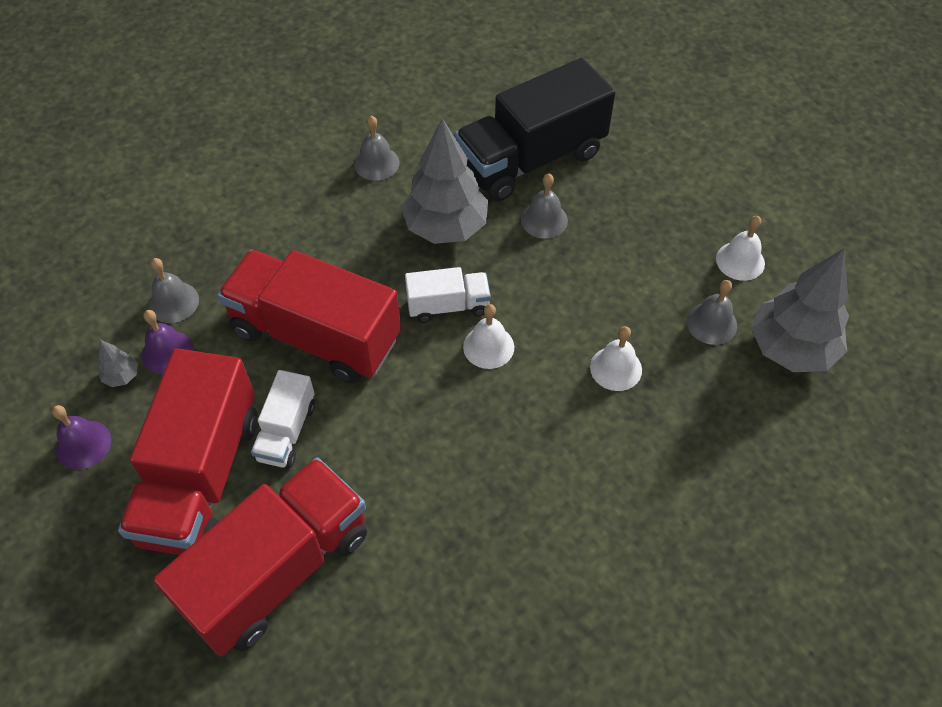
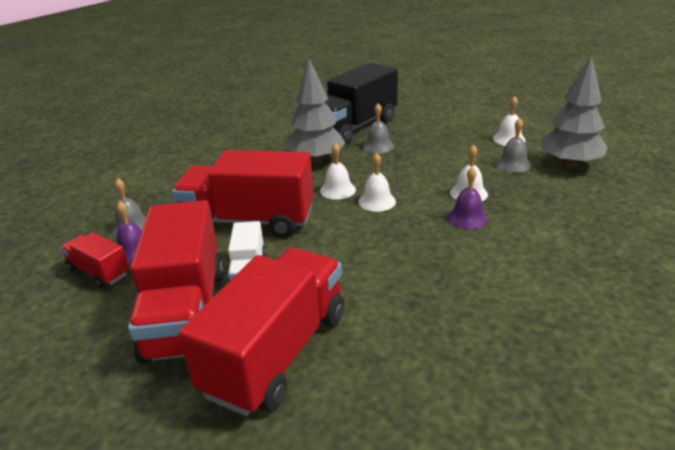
camera: 15 degrees left, 25 degrees down
(83, 444) = (73, 317): purple bell -> purple bell (467, 218)
(122, 376) = (99, 272): grey tree -> red truck
(376, 163) = (256, 145): grey bell -> none
(448, 306) = (337, 190): white truck -> white bell

